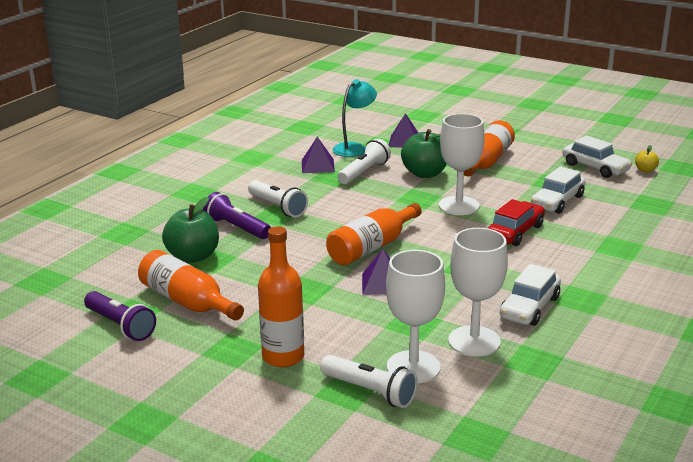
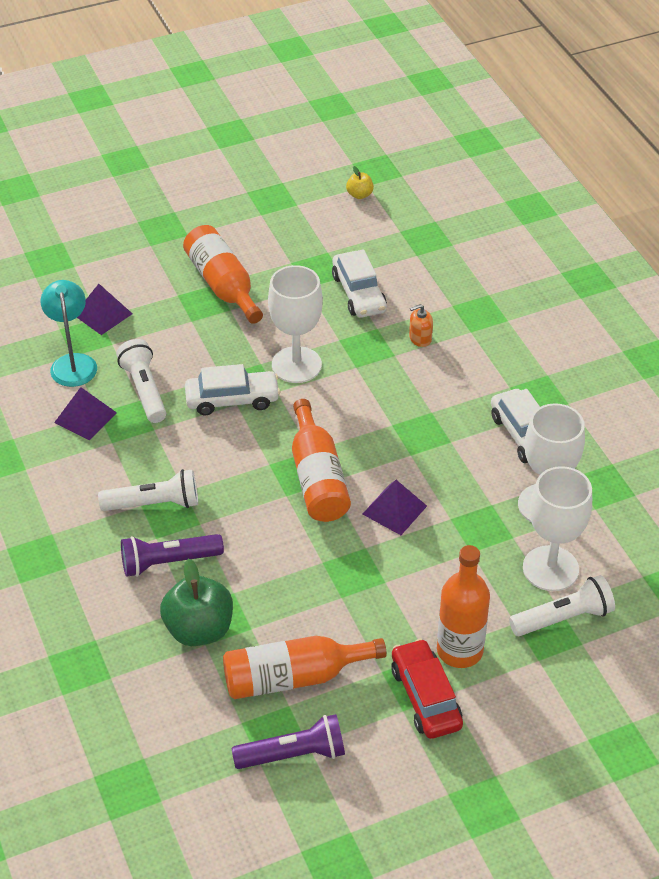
camera: 55 degrees left, 20 degrees up
(424, 173) = (199, 346): green apple -> none
(515, 232) = (388, 360): red car -> red car (425, 697)
(555, 235) = (420, 338): none -> orange soap dispenser
(595, 167) = (318, 222): white car -> white car (232, 399)

